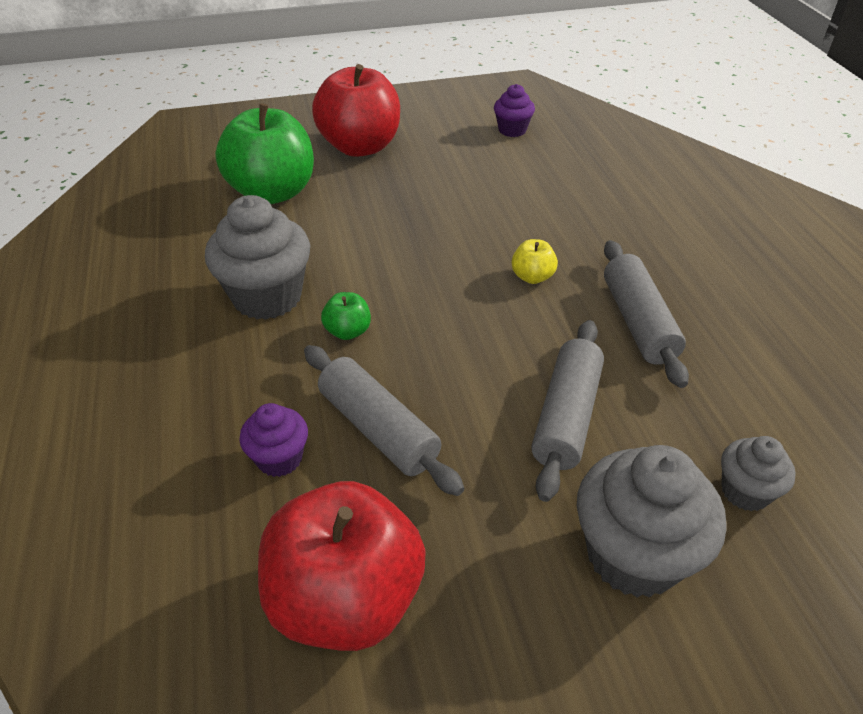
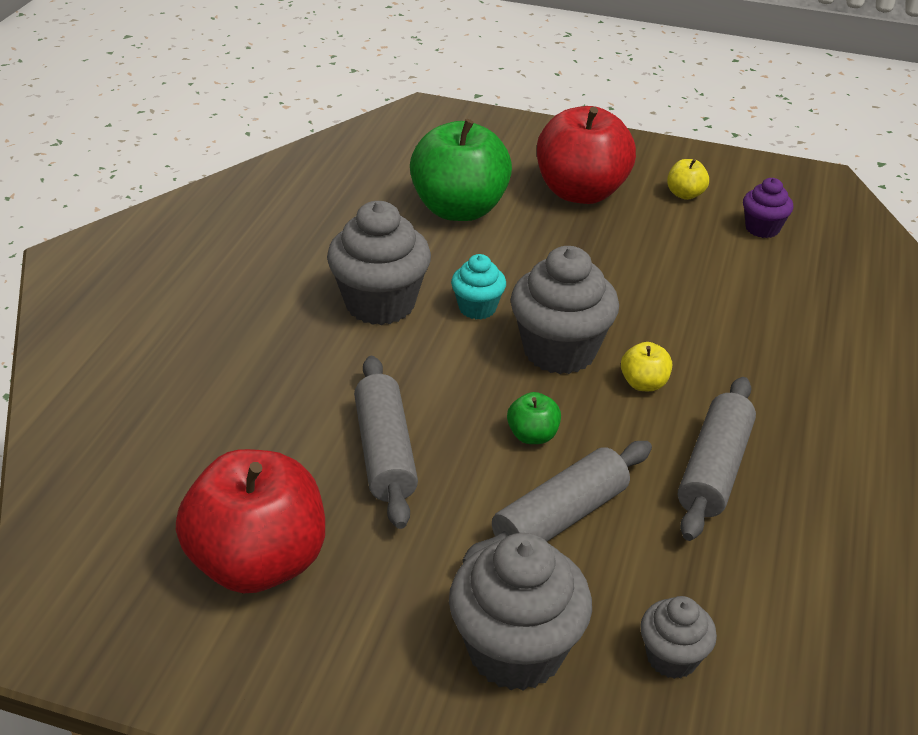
camera: 30 degrees right, 5 degrees down
(279, 458) = (288, 439): purple cupcake -> none
(348, 331) = (425, 361): green apple -> green apple (532, 435)
(354, 268) = (477, 308): none -> turquoise cupcake
(438, 123) = (685, 194): none -> yellow apple
(448, 277) = (559, 351): none -> grey cupcake

